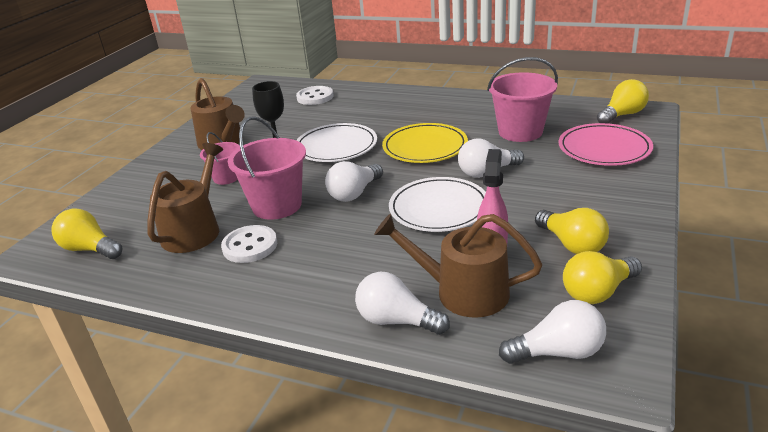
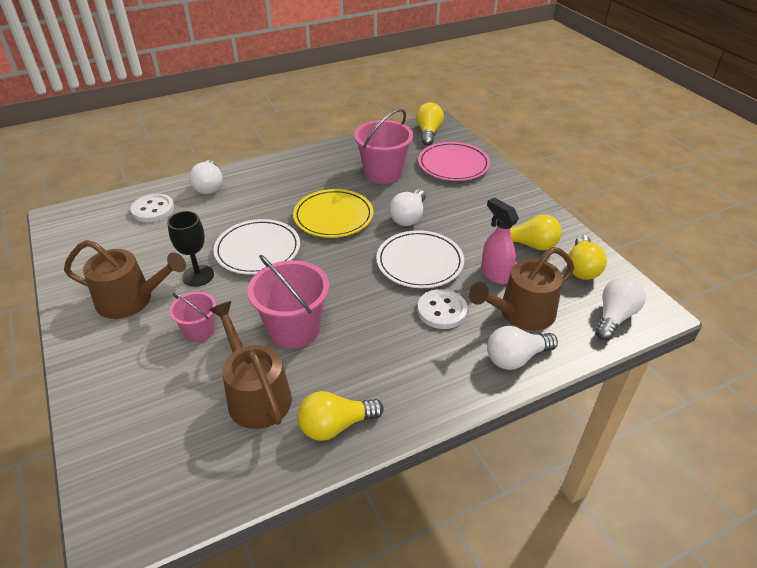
camera: 50 degrees left, 10 degrees up
(90, 249) = (177, 481): yellow light bulb -> yellow light bulb (335, 425)
(250, 246) = (330, 375): white button -> white button (442, 310)
(354, 193) = (341, 283): white light bulb -> white light bulb (209, 186)

